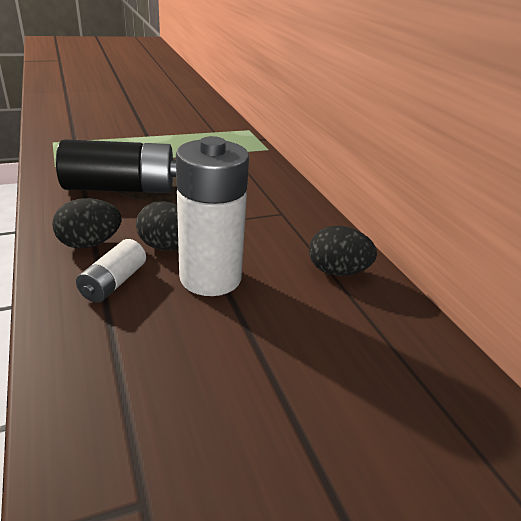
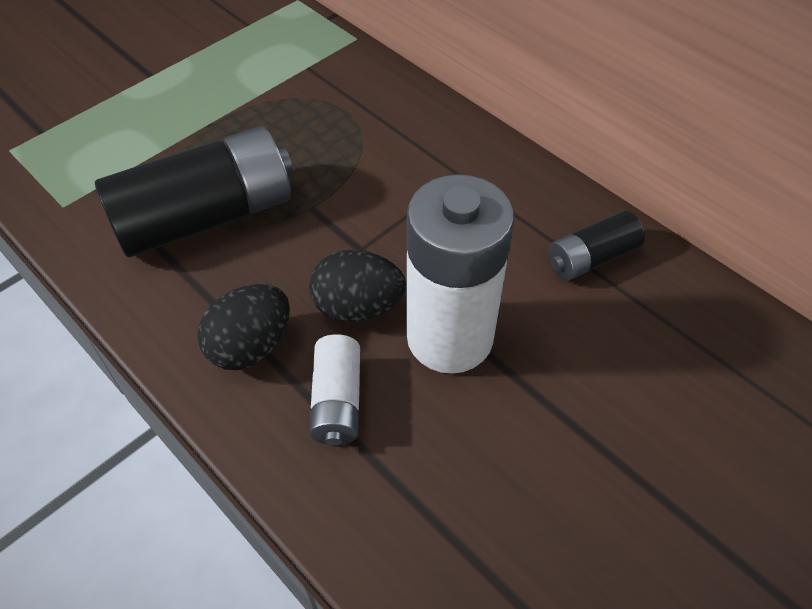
camera: 20 degrees left, 20 degrees up
(337, 271) = (591, 258): black egg -> black battery

